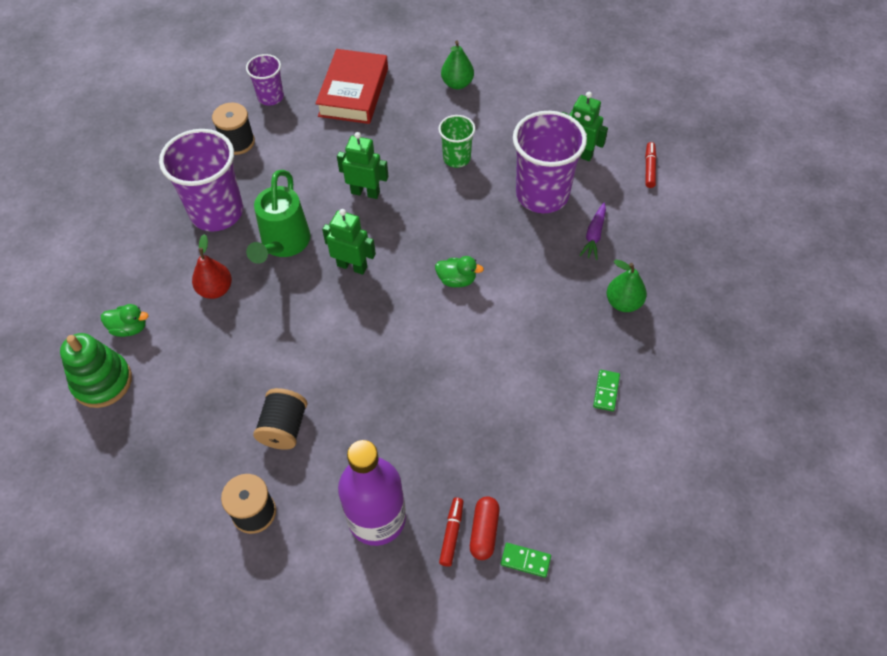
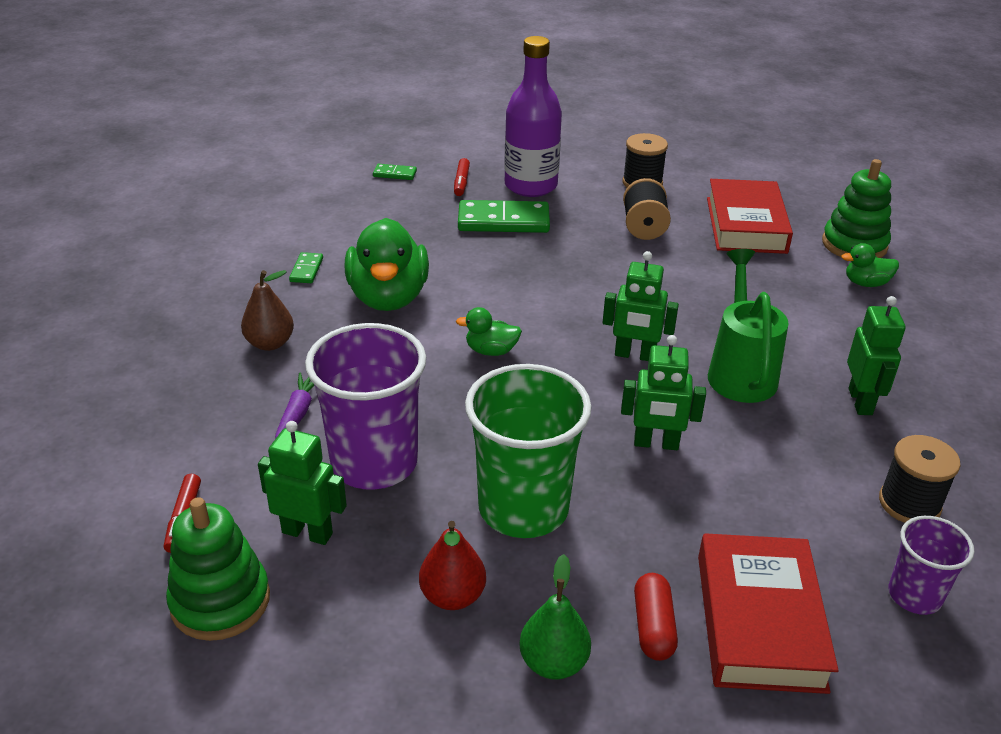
camera: 170 degrees right, 20 degrees down
(184, 422) = (745, 225): none -> red book
(215, 289) = (795, 321): red pear -> red pear (452, 596)
(217, 212) = (860, 402): purple cup -> green robot
(418, 452) = (503, 221): none -> green domino
(456, 158) = (523, 508): green cup -> green cup, size x1.87
(484, 531) = (432, 185): red capsule -> red capsule (653, 627)
(533, 347) = (388, 297): none -> green duck
(618, 123) = (220, 601): none -> green stacking toy
(623, 302) = (270, 343): green pear -> brown pear

